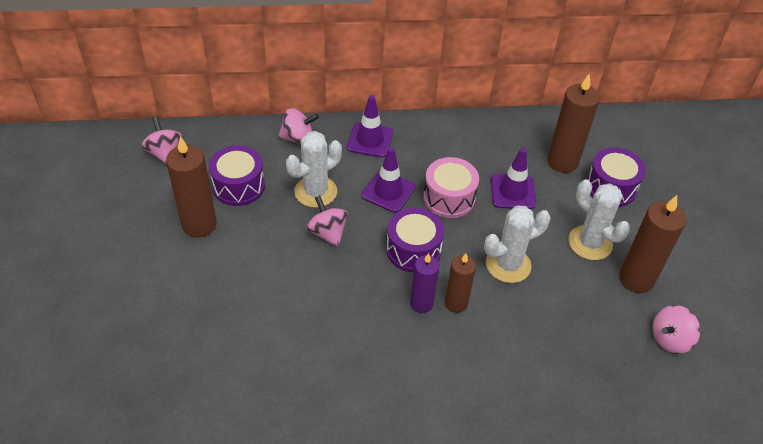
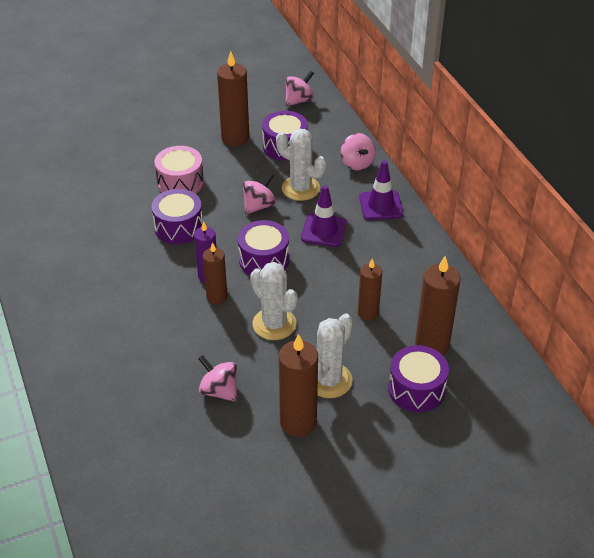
camera: 75 degrees right, 5 degrees down
(331, 313) = (179, 227): none -> purple drum
(449, 198) = (336, 270): pink drum -> pink drum (180, 182)
(513, 192) = (368, 313): purple traffic cone -> brown candle
(670, 339) = (233, 456): pink spinning top -> pink spinning top (219, 390)

